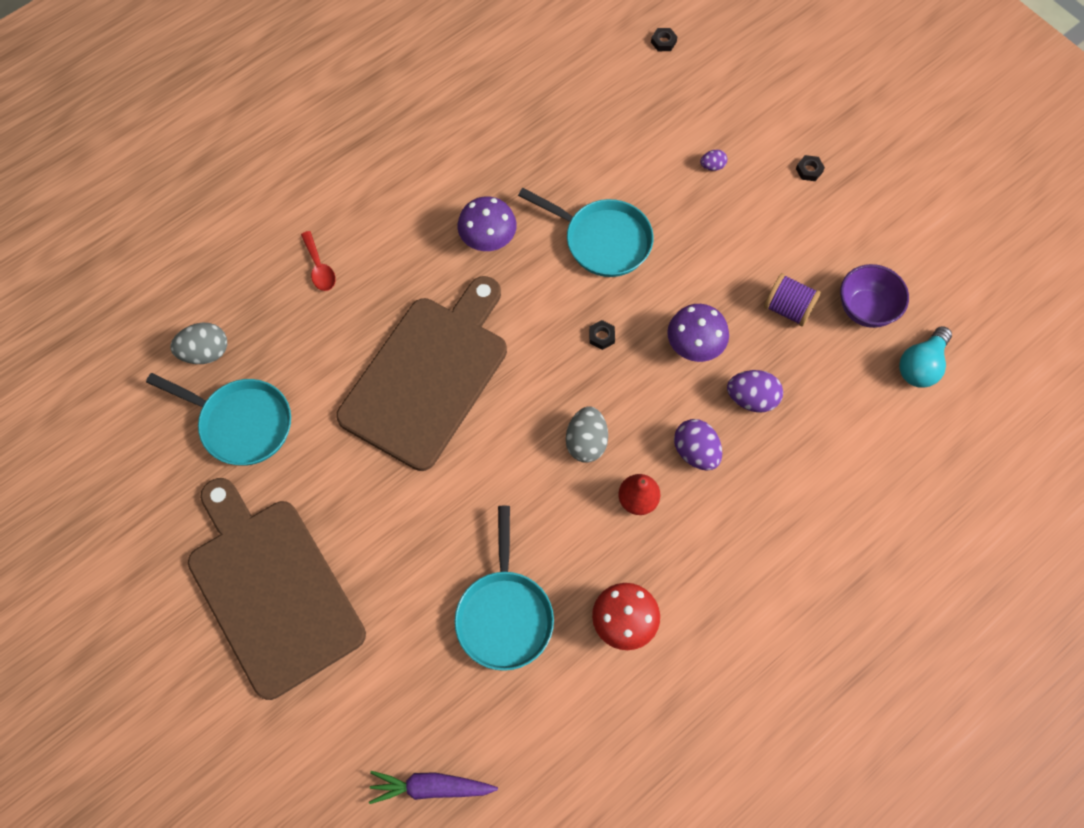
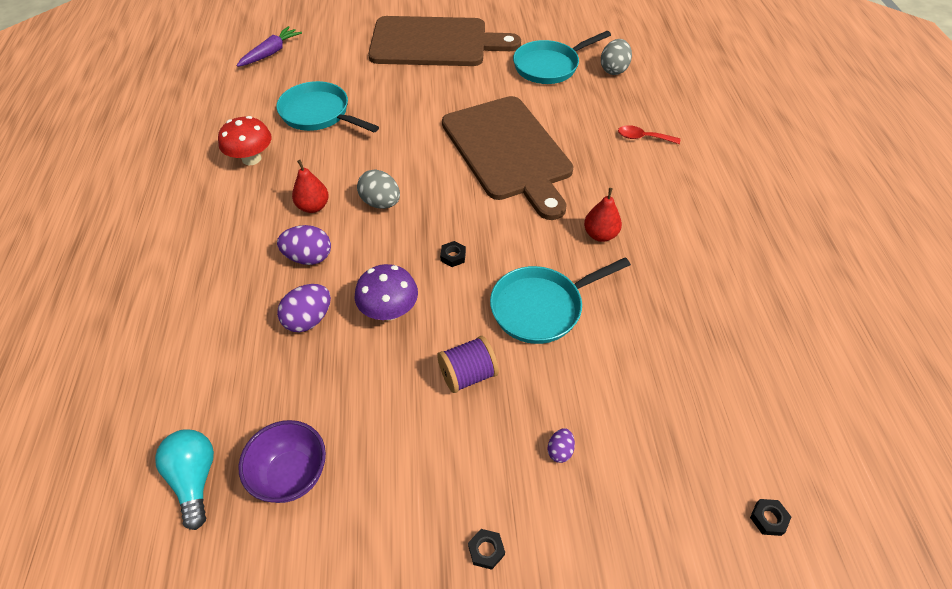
camera: 125 degrees right, 15 degrees down
(488, 239) = (600, 235): purple mushroom -> red pear
(788, 308) = (355, 405): purple spool -> purple spool (468, 374)

